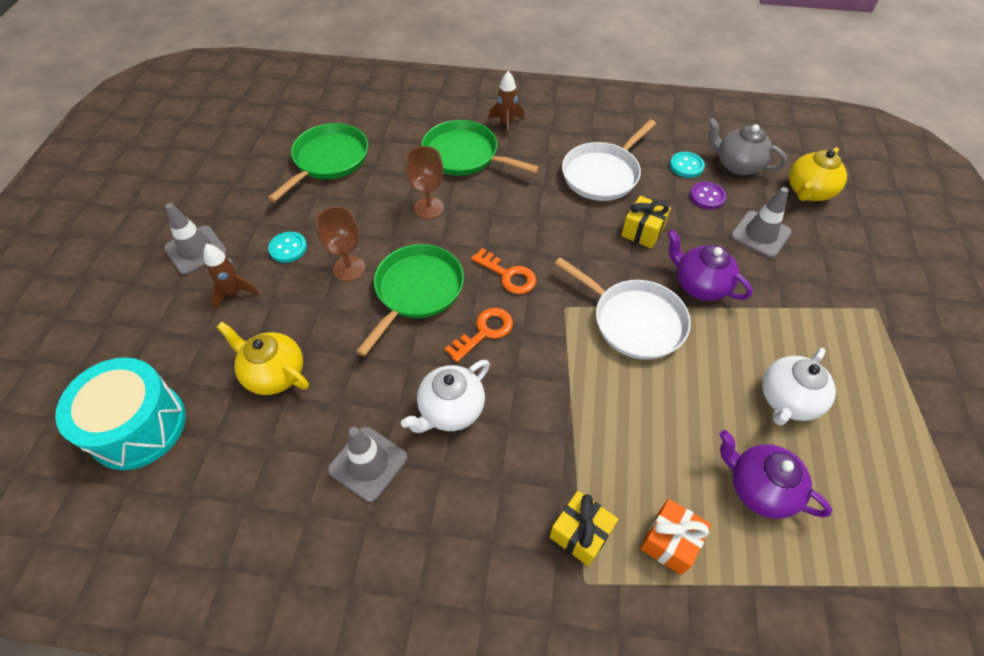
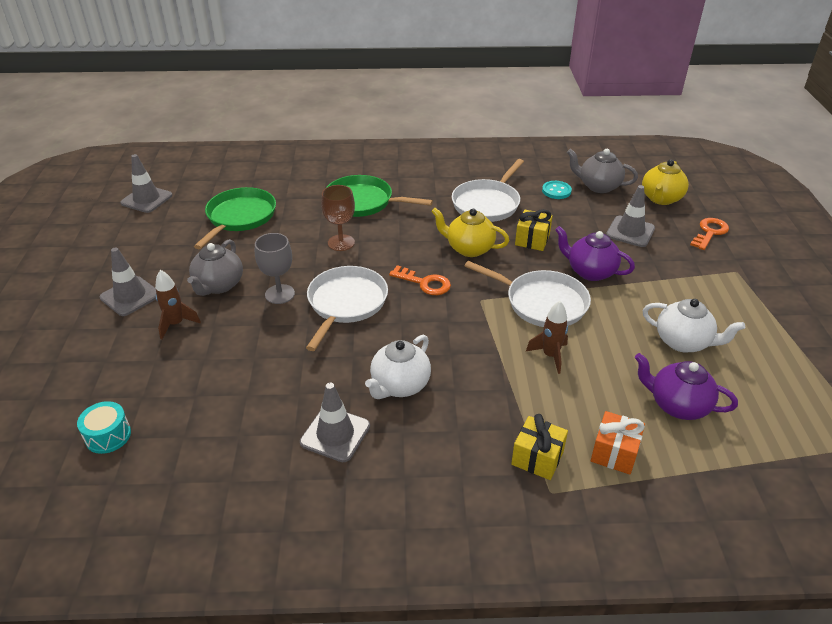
camera: 10 degrees left, 15 degrees down
(138, 426) = (108, 436): turquoise drum -> turquoise drum, size x0.50
(238, 125) = (146, 199): none -> grey traffic cone
(274, 374) = (230, 380): yellow teapot -> yellow teapot (469, 248)
(288, 248) = (218, 285): turquoise button -> grey teapot
(349, 268) = (279, 294): brown goblet -> grey goblet
(416, 291) = (346, 303): green pan -> white pan
(485, 331) = (415, 325): orange key -> orange key (710, 232)
(506, 124) = (394, 176): brown rocket -> brown rocket (550, 356)
(707, 197) = (579, 210): purple button -> none
(787, 400) = (683, 342): white teapot -> white teapot turned 90 degrees counterclockwise

